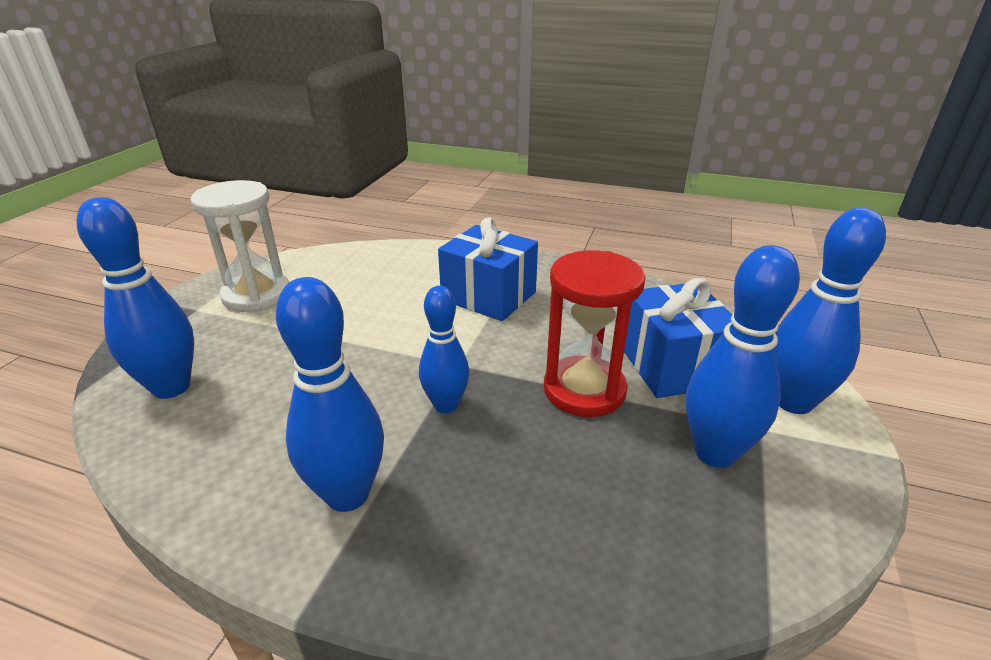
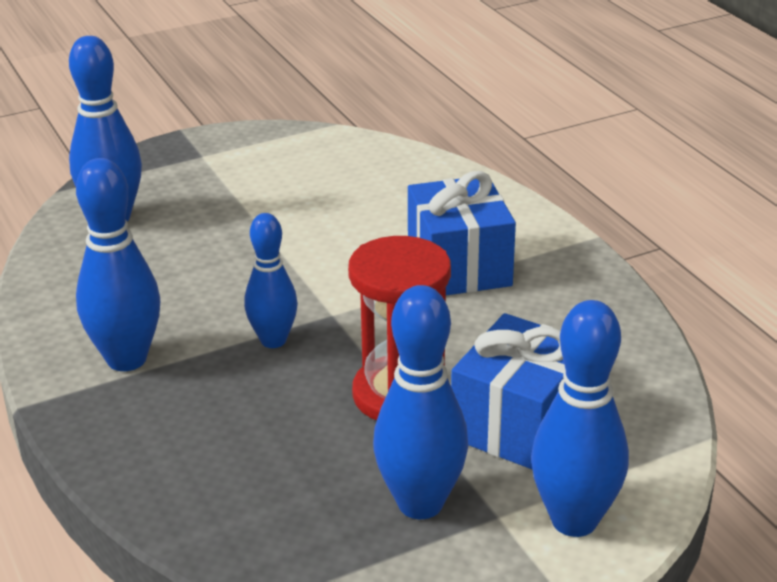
camera: 45 degrees right, 0 degrees up
(256, 295) = (261, 164): white hourglass -> none

